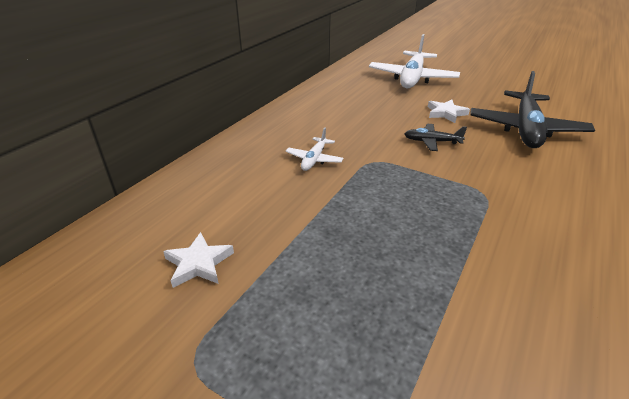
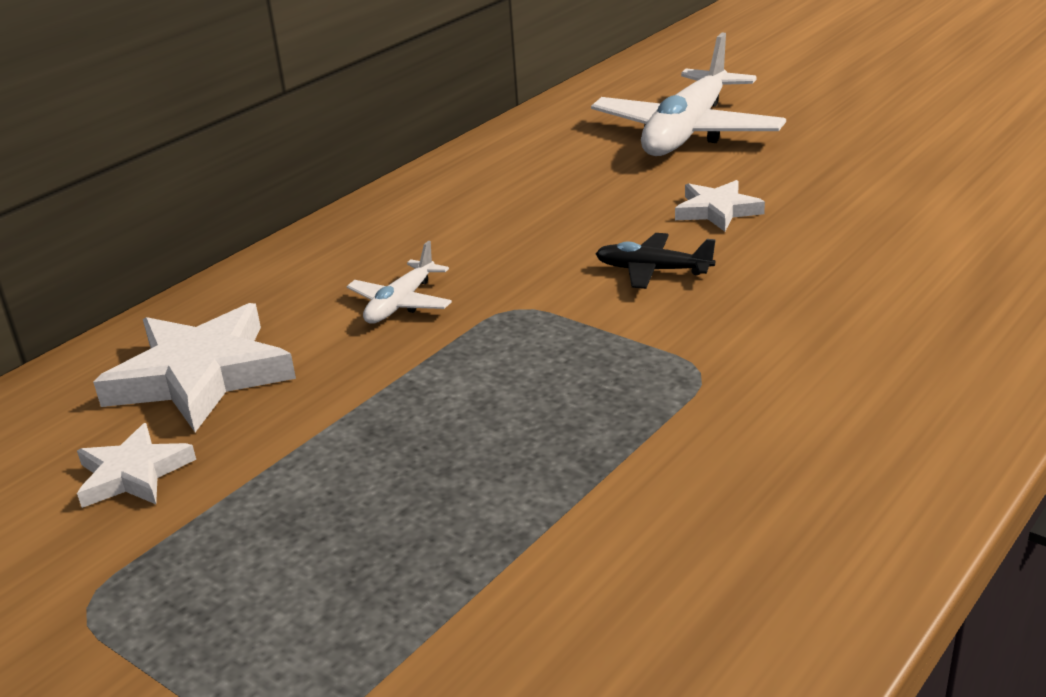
camera: 10 degrees right, 5 degrees down
(220, 201) = (201, 375): none -> white star
(526, 129) = (871, 245): black plane -> none

